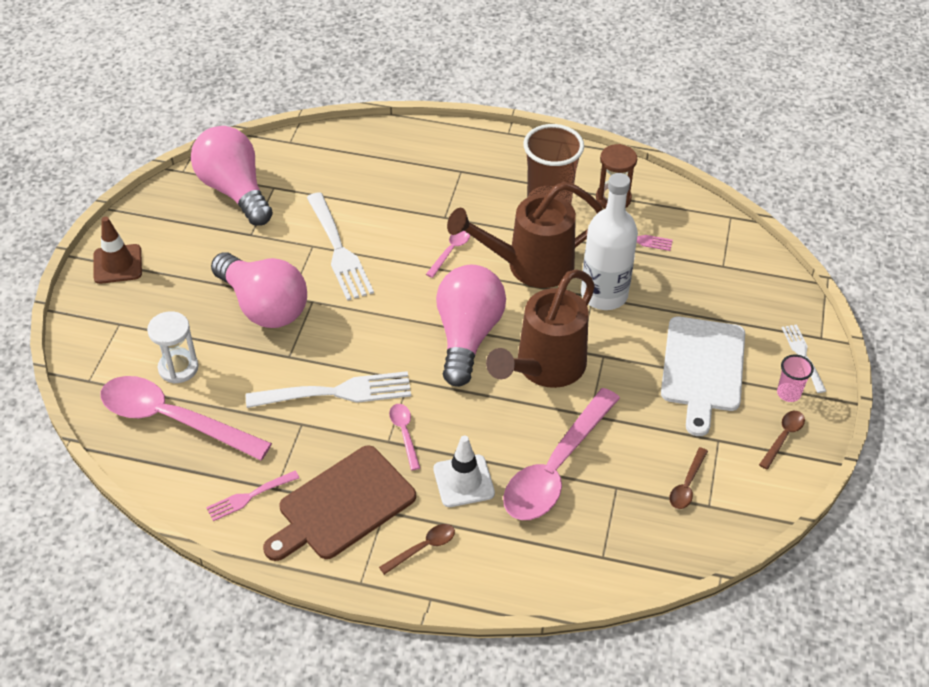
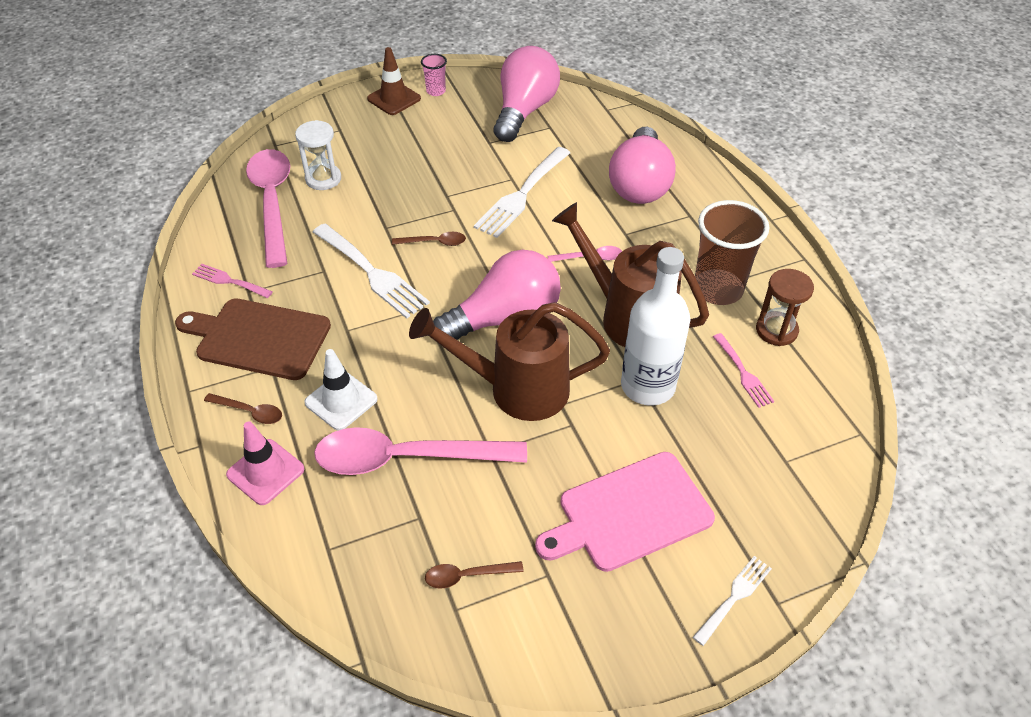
camera: 55 degrees right, 0 degrees up
(263, 306) = (423, 187): pink light bulb -> pink light bulb (639, 184)
(404, 433) = (363, 335): pink spoon -> none
(496, 564) = (265, 472): none -> pink traffic cone
(703, 368) = (629, 513): white cutting board -> pink cutting board
(783, 437) = (601, 635): brown spoon -> brown spoon (434, 242)
(788, 393) = (667, 610): pink cup -> pink cup (436, 91)

